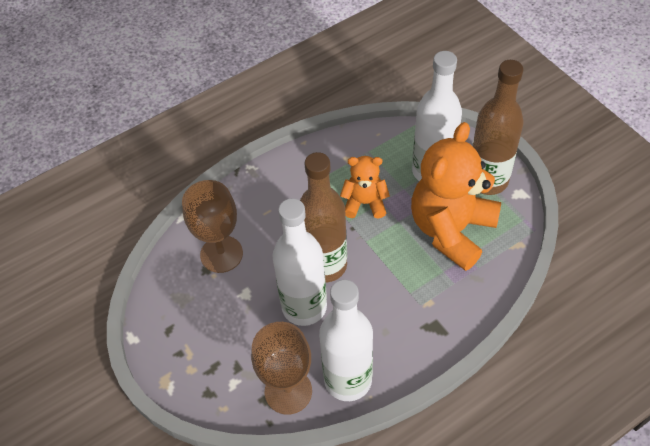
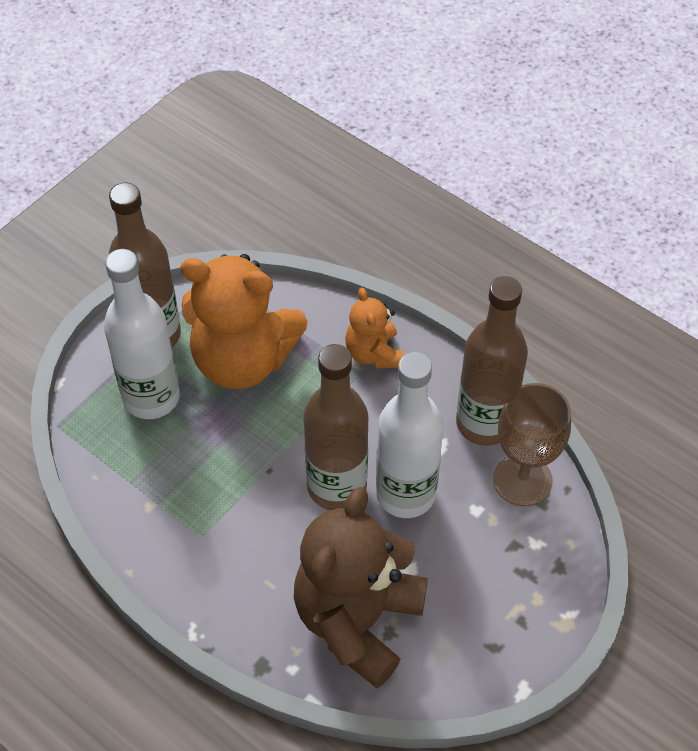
camera: 110 degrees left, 0 degrees up
(221, 254) = (357, 620): brown goblet -> brown teddy bear
(348, 380) = (484, 423): white bottle -> brown bottle
(364, 203) = (224, 464): orange teddy bear -> orange teddy bear (374, 353)

